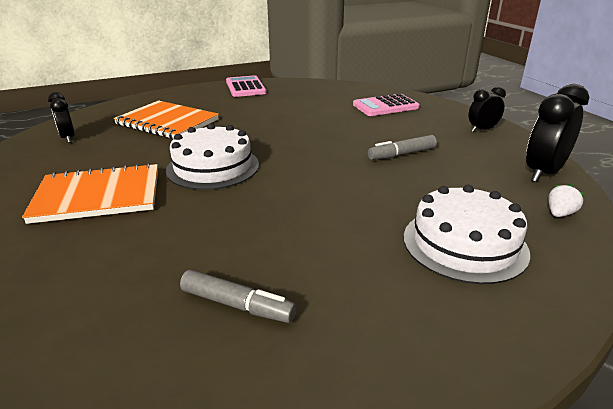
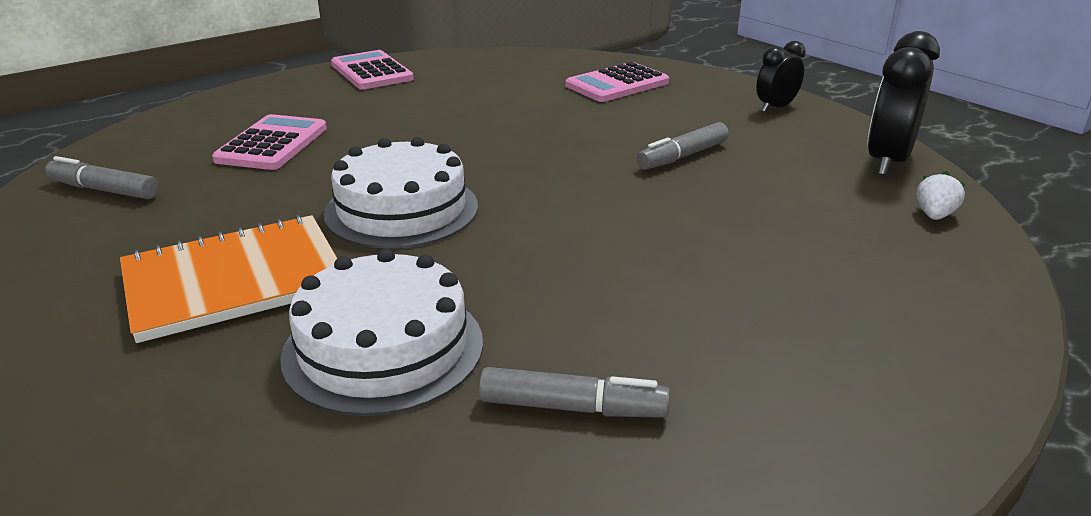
camera: 15 degrees left, 0 degrees up
(68, 138) = (104, 190): black clock -> grey marker
(167, 122) = (272, 144): orange notebook -> pink calculator
(464, 244) = (835, 273): white cake -> white cake (383, 348)

